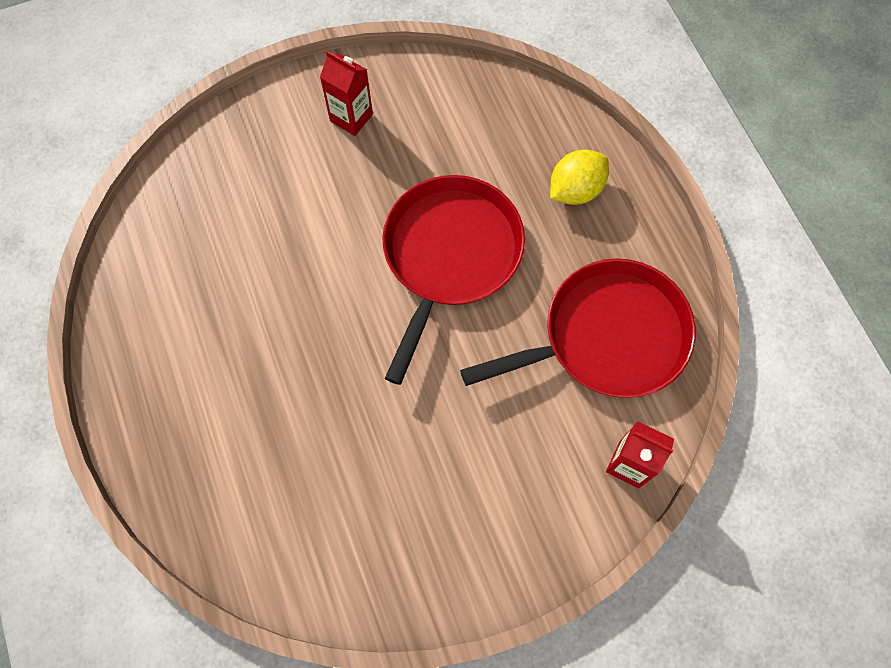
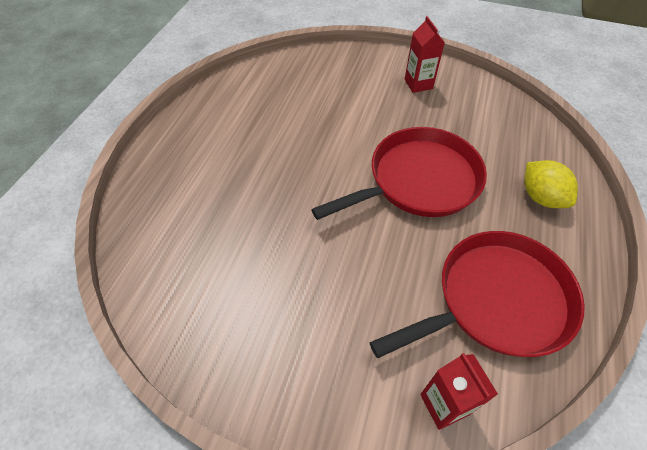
camera: 40 degrees right, 15 degrees down
(575, 190) = (541, 197): yellow lemon -> yellow lemon turned 60 degrees clockwise
(607, 336) = (496, 300): red pan -> red pan turned 45 degrees counterclockwise

